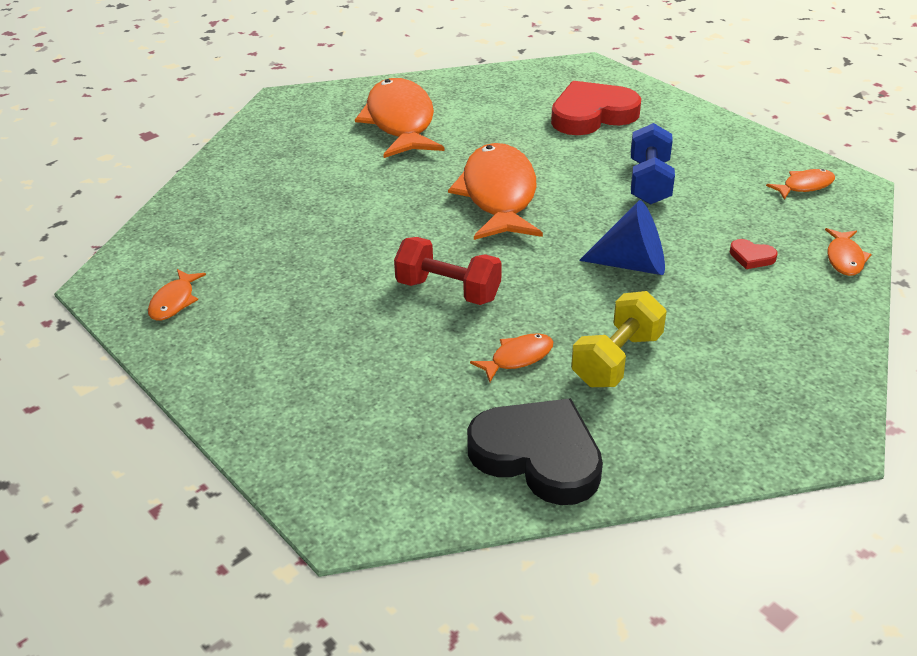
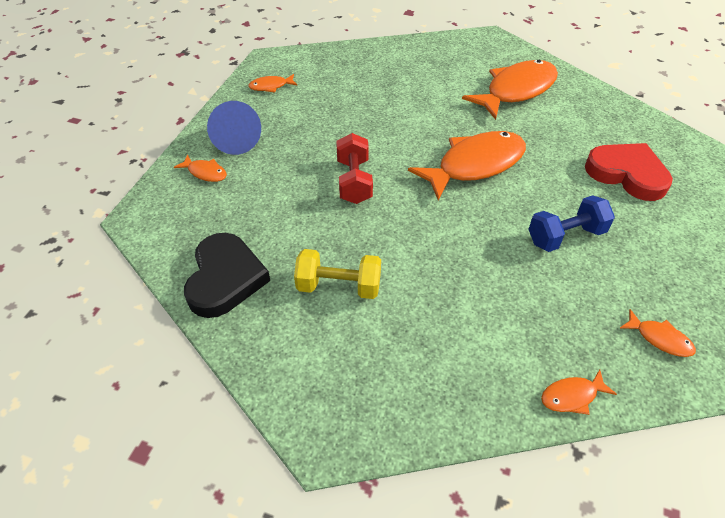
camera: 60 degrees right, 10 degrees up
(518, 358) = (310, 237): orange fish -> orange fish (205, 172)
(632, 264) = (452, 260): blue cone -> blue cone (236, 140)
(751, 257) = (519, 329): red heart -> none

